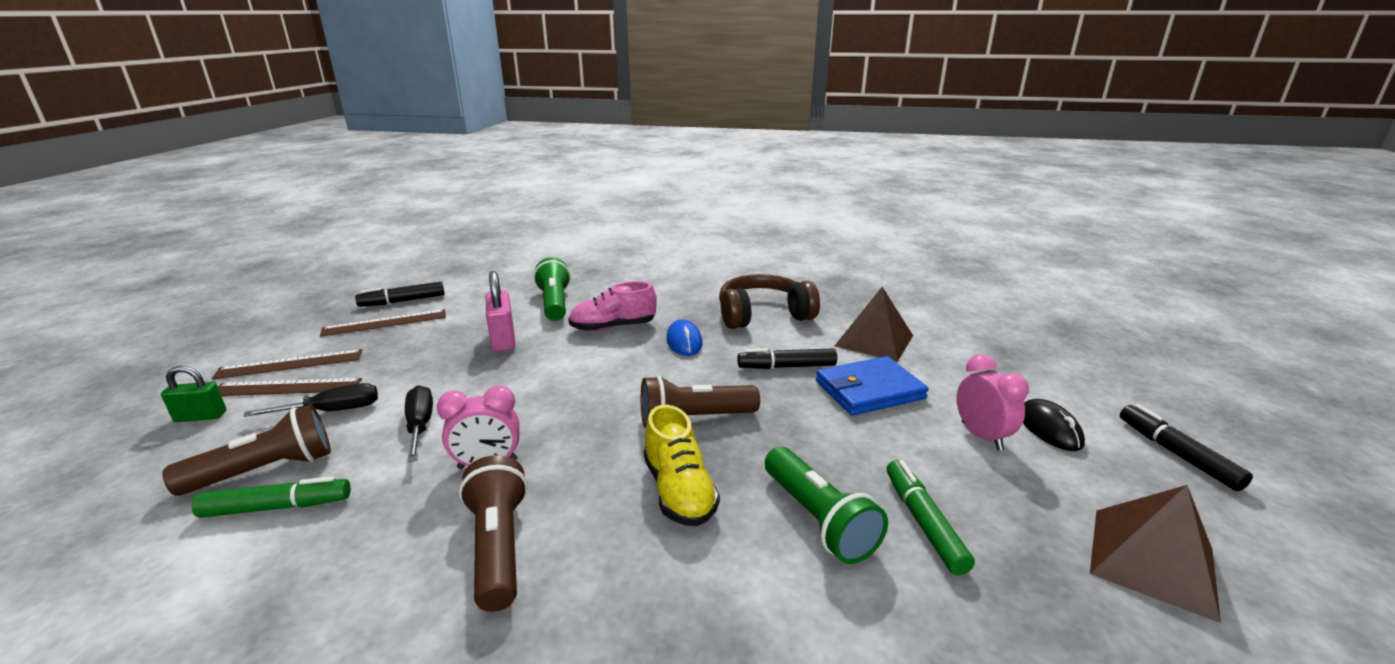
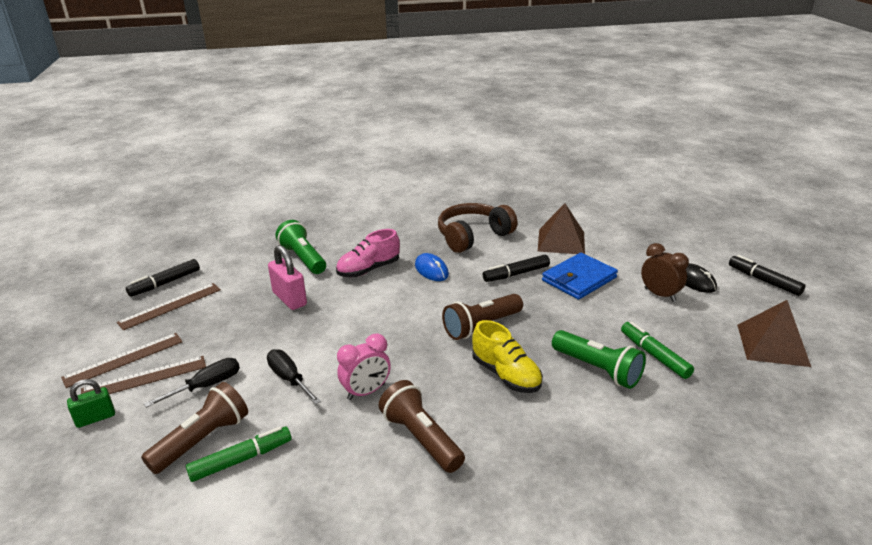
camera: 20 degrees left, 5 degrees up
(981, 436) = (659, 295): pink clock -> brown clock

